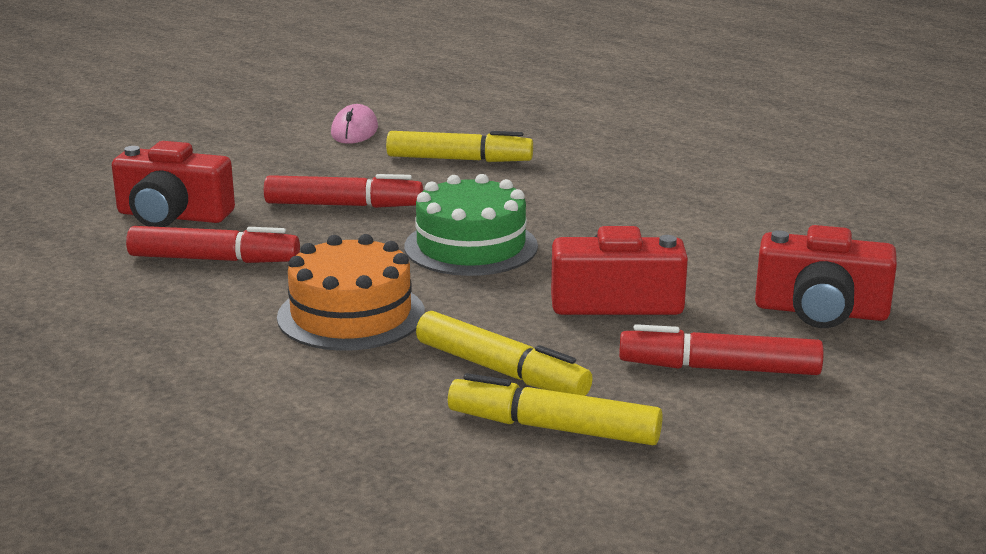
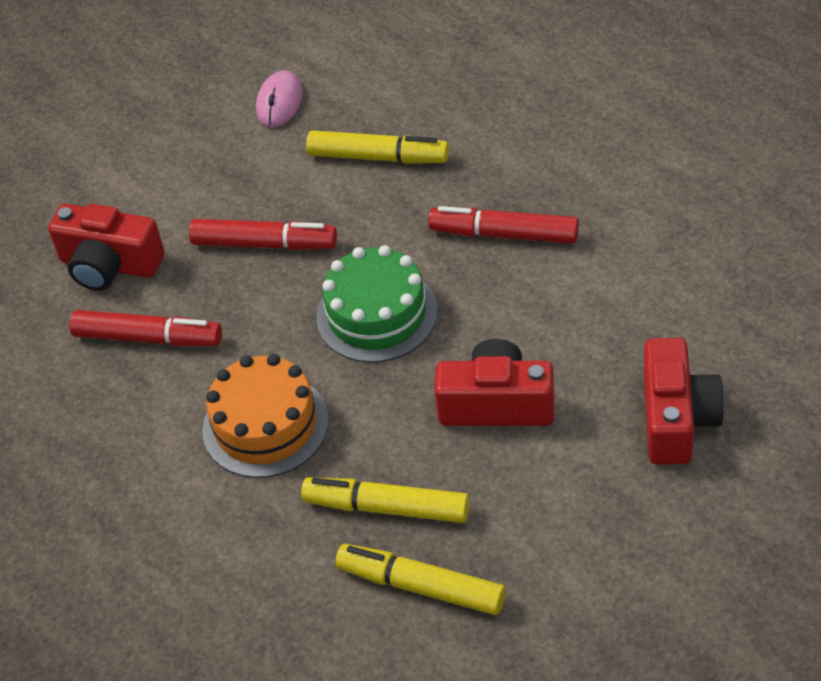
camera: 10 degrees right, 25 degrees up
(501, 371) = (387, 508): yellow marker -> yellow marker turned 150 degrees clockwise
(719, 368) = (570, 505): red marker -> red marker (504, 234)
(821, 311) = (676, 418): red camera -> red camera turned 105 degrees counterclockwise

